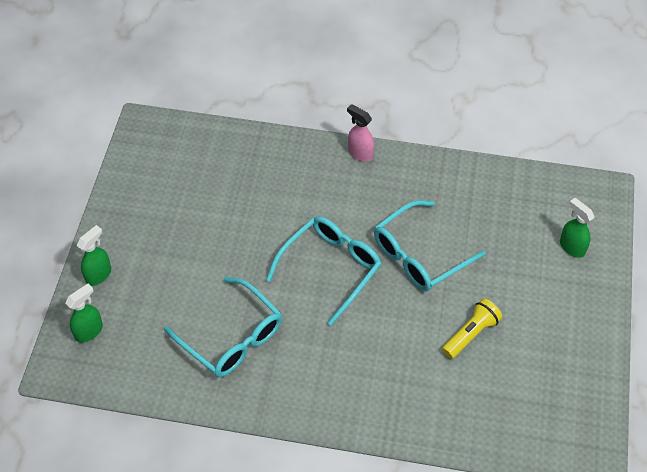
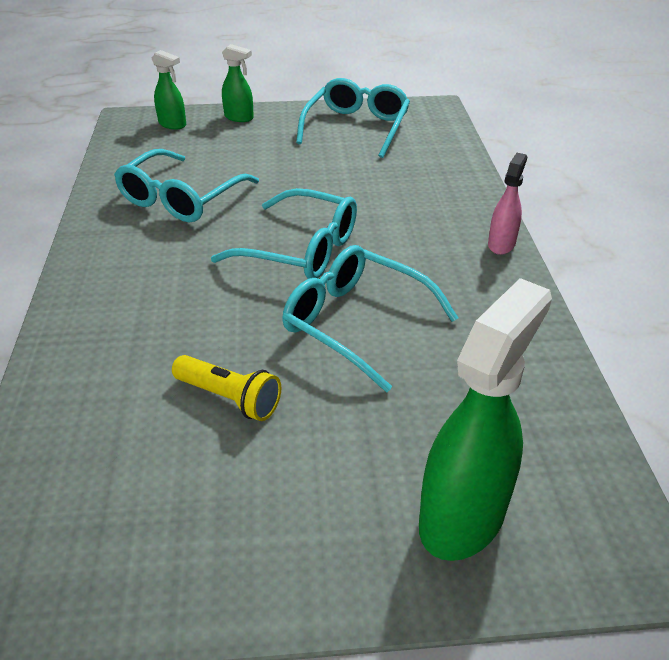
camera: 75 degrees right, 15 degrees down
(157, 190) = (357, 127): none -> turquoise glasses
(571, 247) = (463, 516): green spray bottle -> green spray bottle, size x1.90

